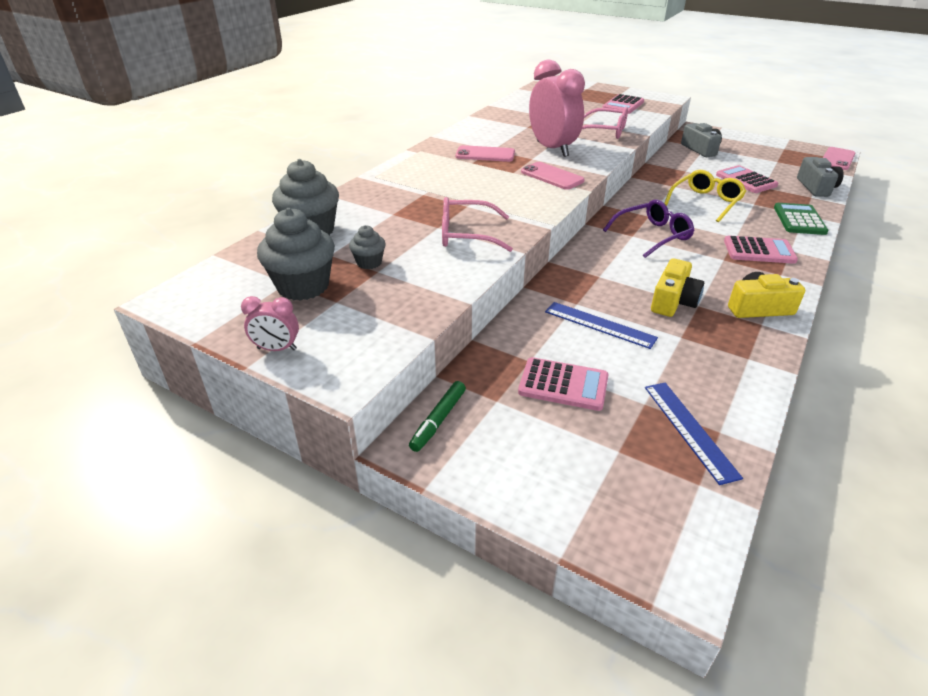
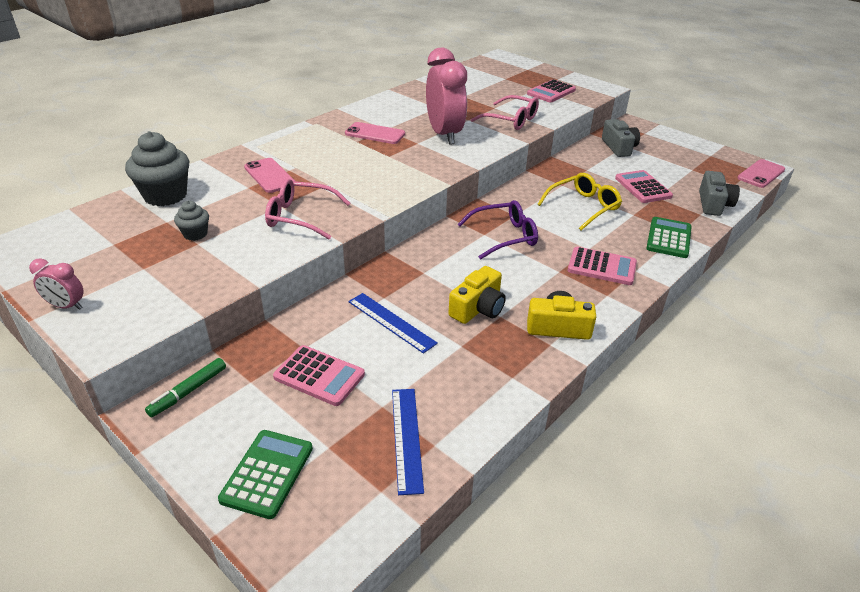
camera: 10 degrees right, 0 degrees up
(303, 286) = (124, 250): grey cupcake -> none
(552, 176) = (423, 164): pink phone -> pink phone (269, 176)
(574, 487) = (267, 473): none -> green calculator

